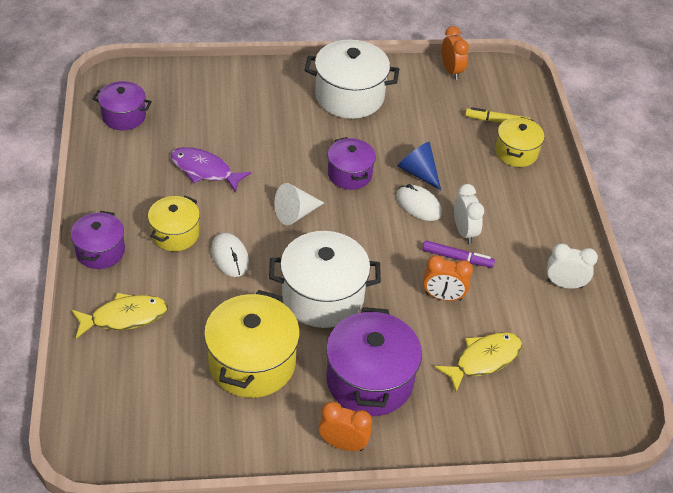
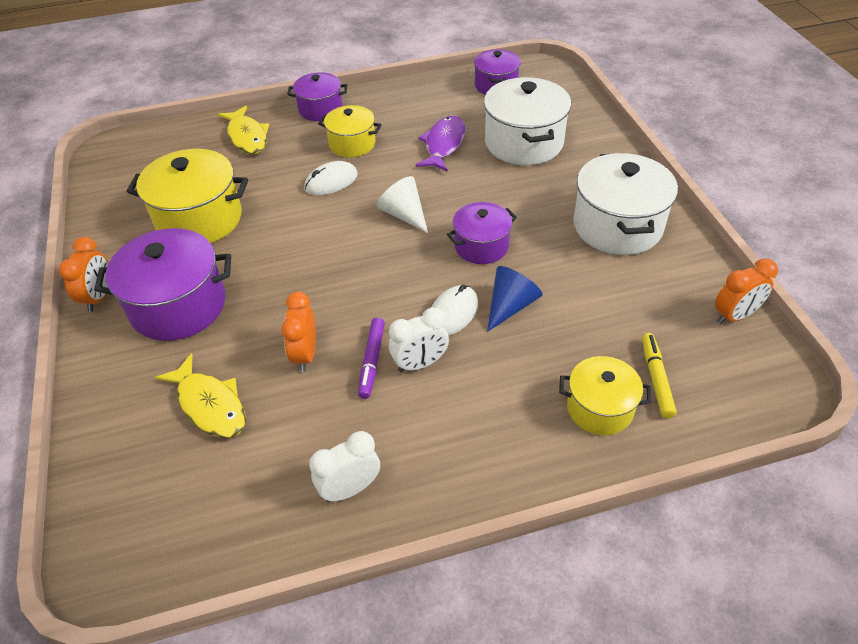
camera: 85 degrees right, 0 degrees up
(323, 296) = (290, 253): white pot -> white pot (524, 143)
(564, 284) = (350, 489): white clock -> white clock turned 120 degrees counterclockwise

